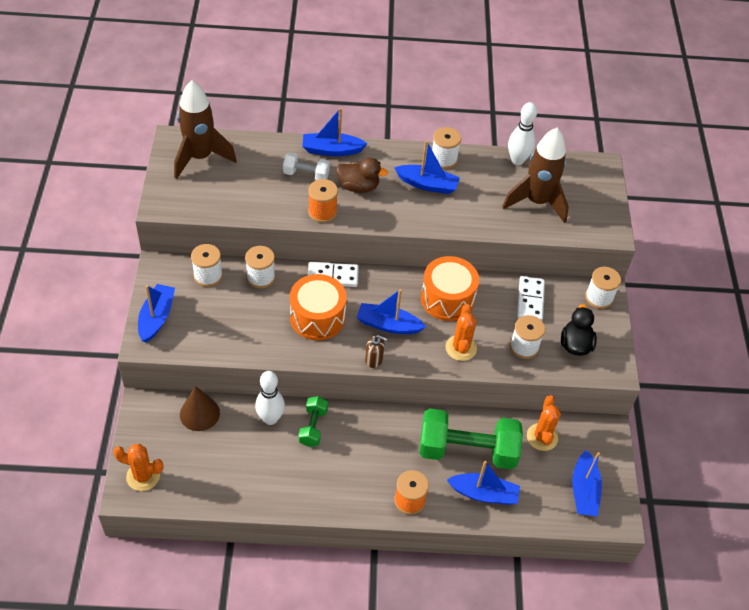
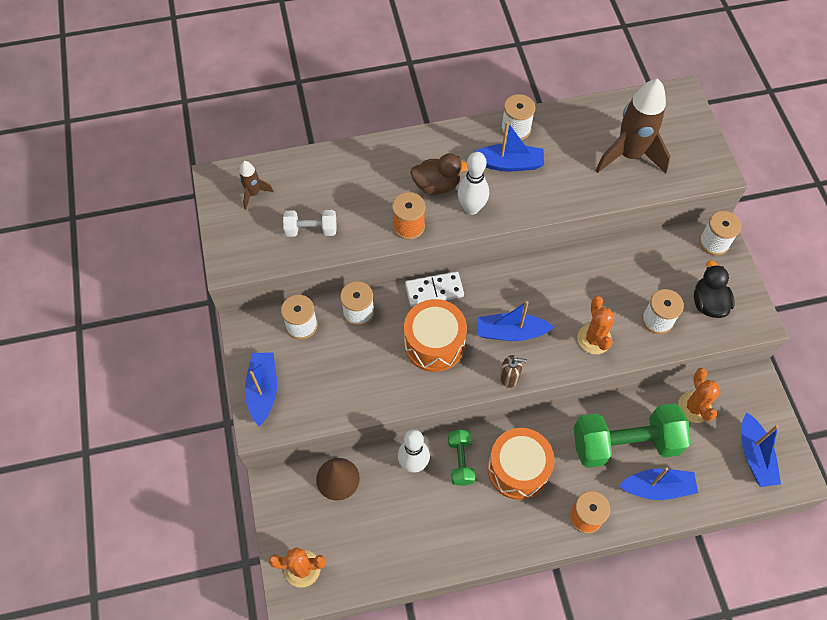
camera: 10 degrees left, 10 degrees up
(200, 157) = (254, 193): brown rocket -> brown rocket, size x0.48
(306, 174) = (376, 185): white dumbbell -> white dumbbell (311, 230)
(332, 150) = (393, 148): blue boat -> none
(447, 299) = (561, 285): orange drum -> orange drum (518, 469)
(517, 160) = (592, 110): white bowling pin -> white bowling pin (471, 208)
(530, 300) = (646, 264): white domino -> none

